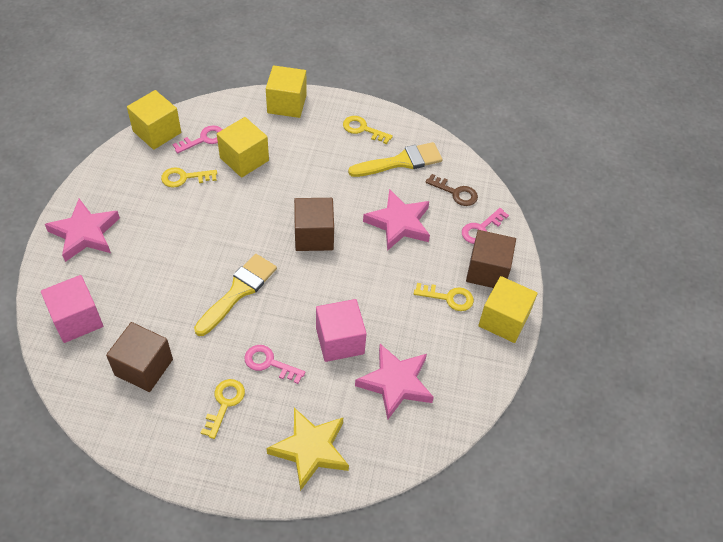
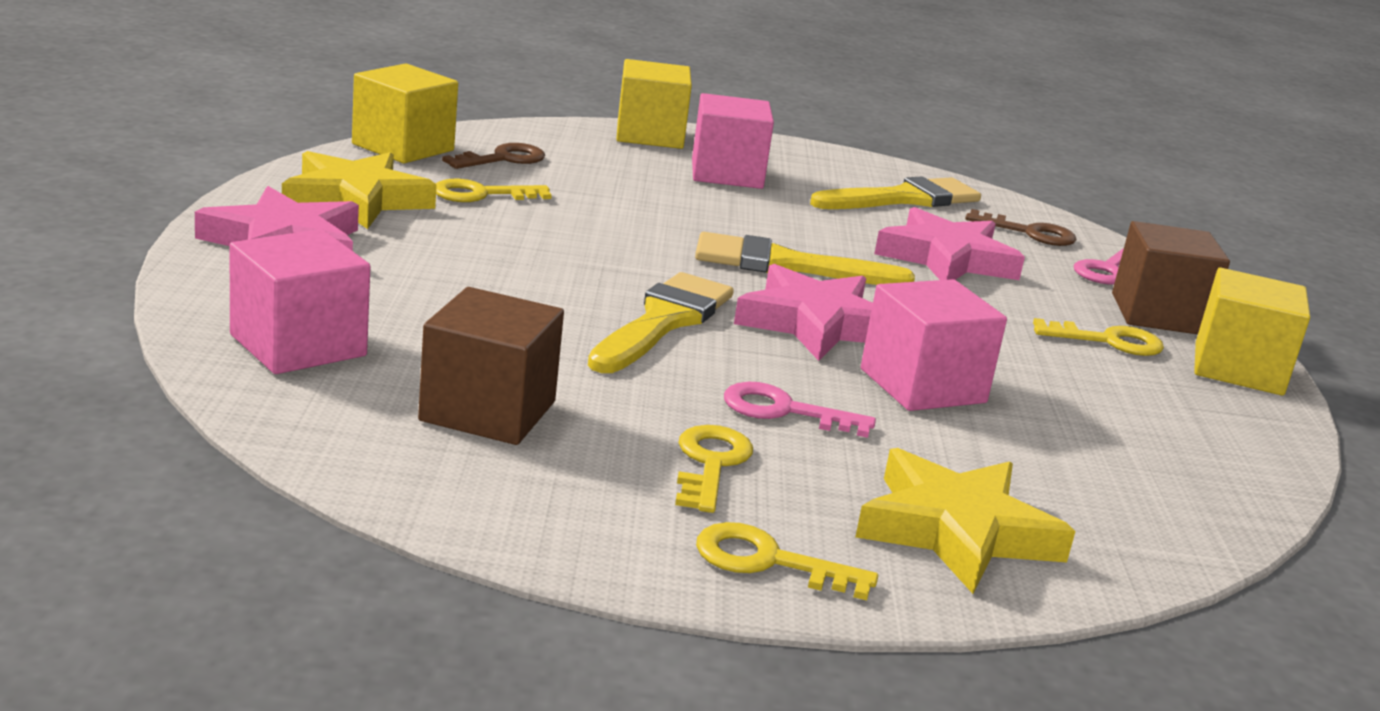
camera: 10 degrees left, 30 degrees down
(124, 188) = (356, 199): none -> yellow star
(203, 139) = (503, 159): pink key -> brown key
(244, 159) = (596, 182): yellow cube -> none
(314, 143) = (727, 174): none -> pink cube
(314, 236) = (786, 265): brown cube -> yellow brush
(363, 129) = (809, 165): yellow key -> yellow key (769, 562)
(396, 383) = (1082, 441): pink star -> pink star (815, 324)

